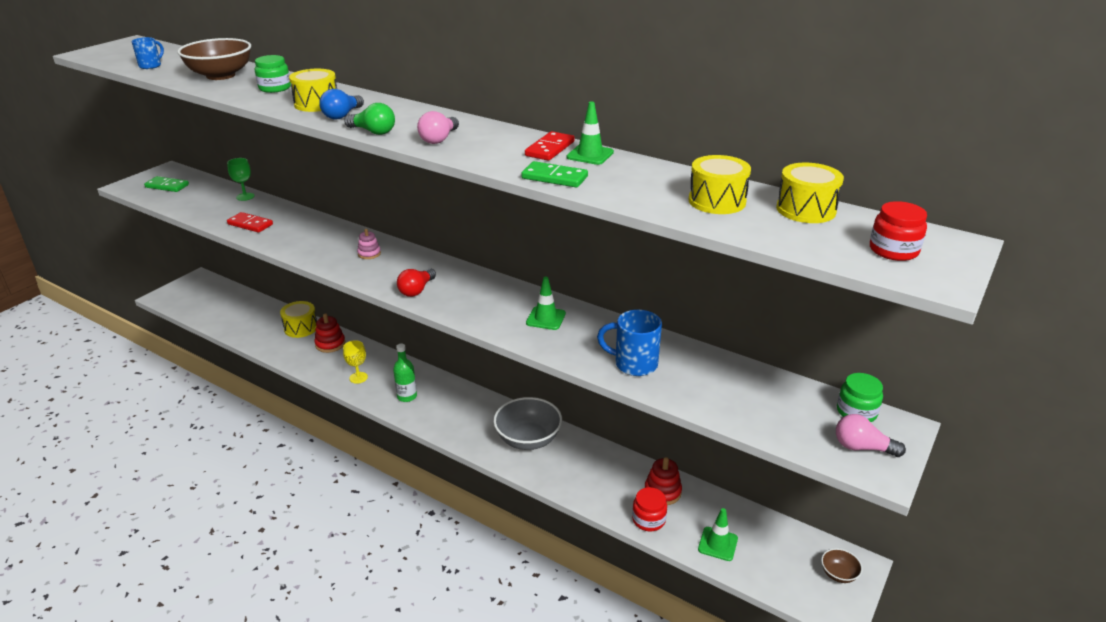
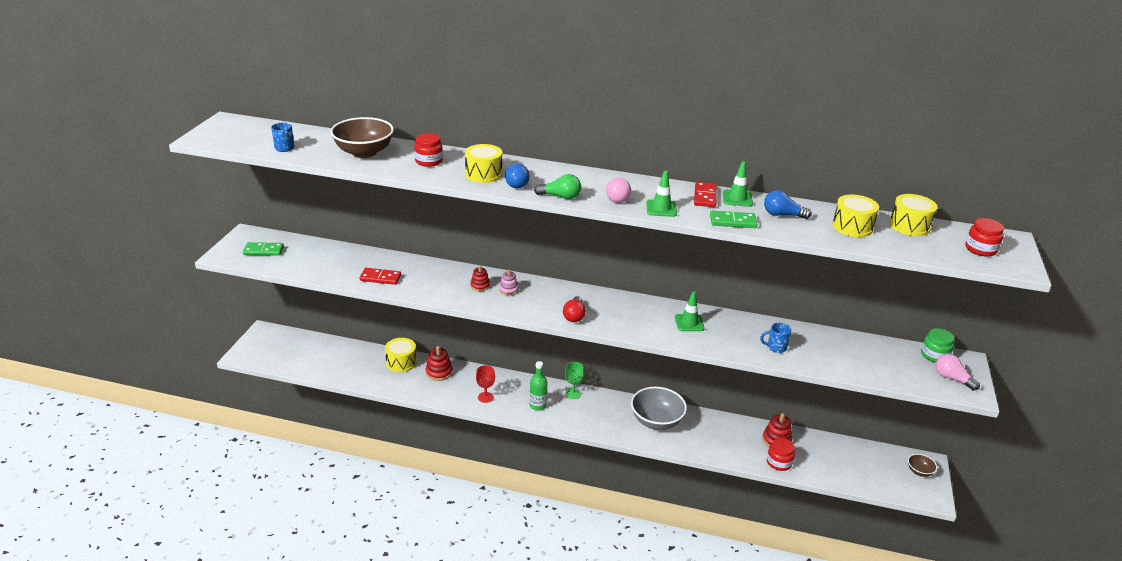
camera: 20 degrees left, 0 degrees up
(245, 197) = (349, 251): green goblet -> green goblet (573, 393)
(275, 88) = (429, 161): green jar -> red jar
(343, 245) = (480, 286): none -> red stacking toy
(358, 377) = (485, 397): yellow goblet -> red goblet
(631, 178) = (782, 215): none -> blue light bulb
(634, 364) = (775, 347): blue mug -> blue mug, size x0.61
(717, 544) = (834, 469): green traffic cone -> green traffic cone (661, 208)
(862, 447) = (952, 379): pink light bulb -> pink light bulb turned 45 degrees clockwise

